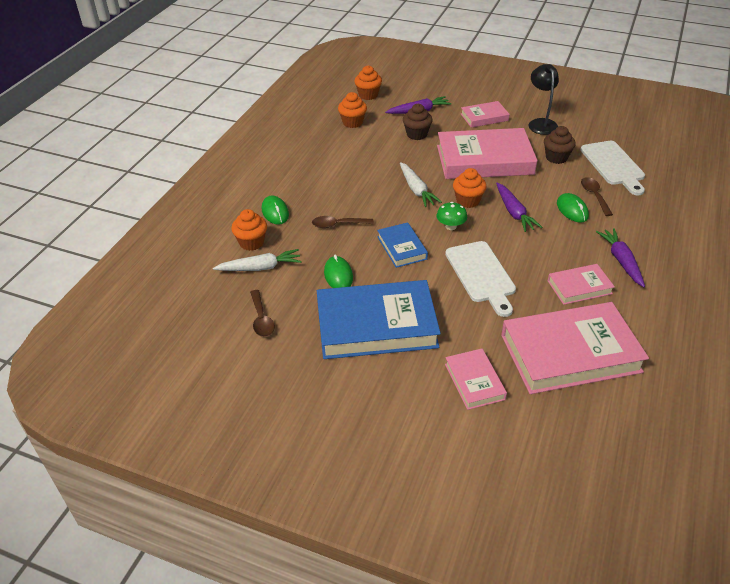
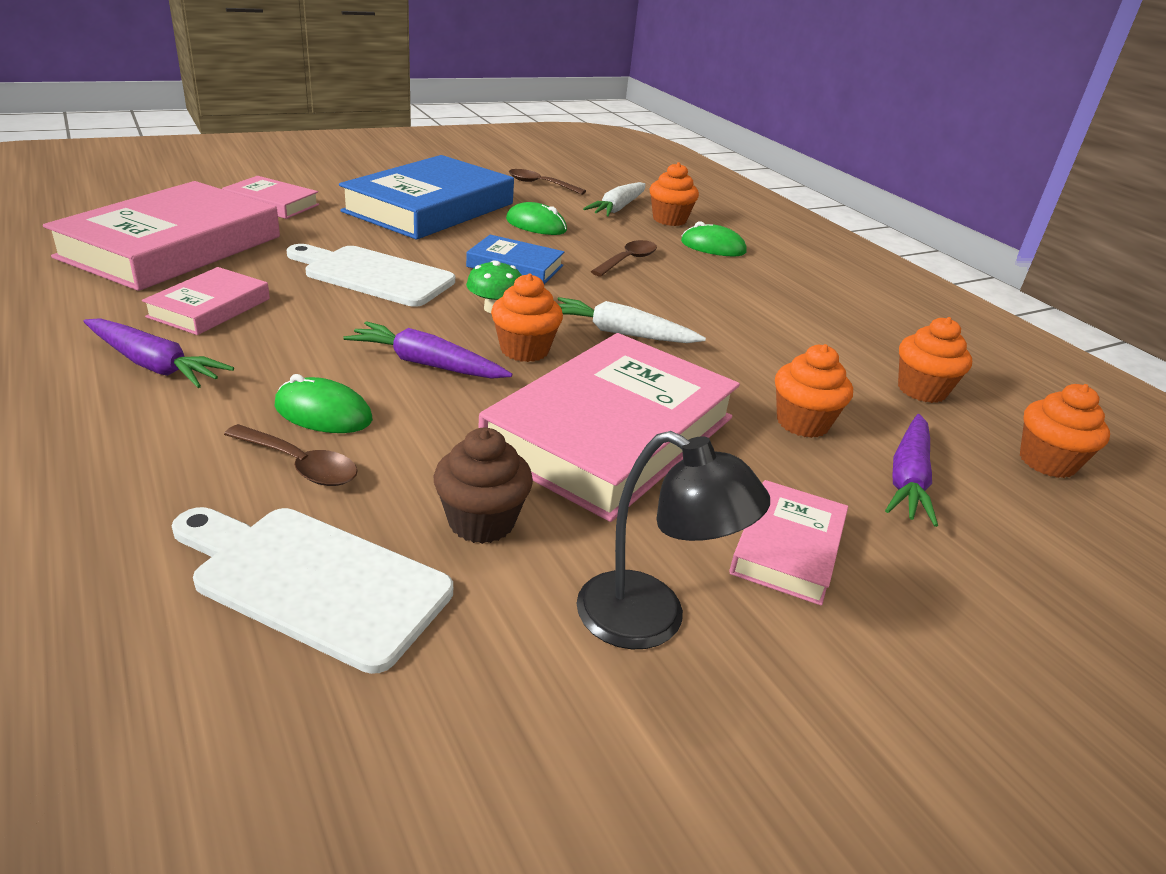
camera: 125 degrees right, 10 degrees down
(416, 134) = (802, 423): brown cupcake -> orange cupcake

